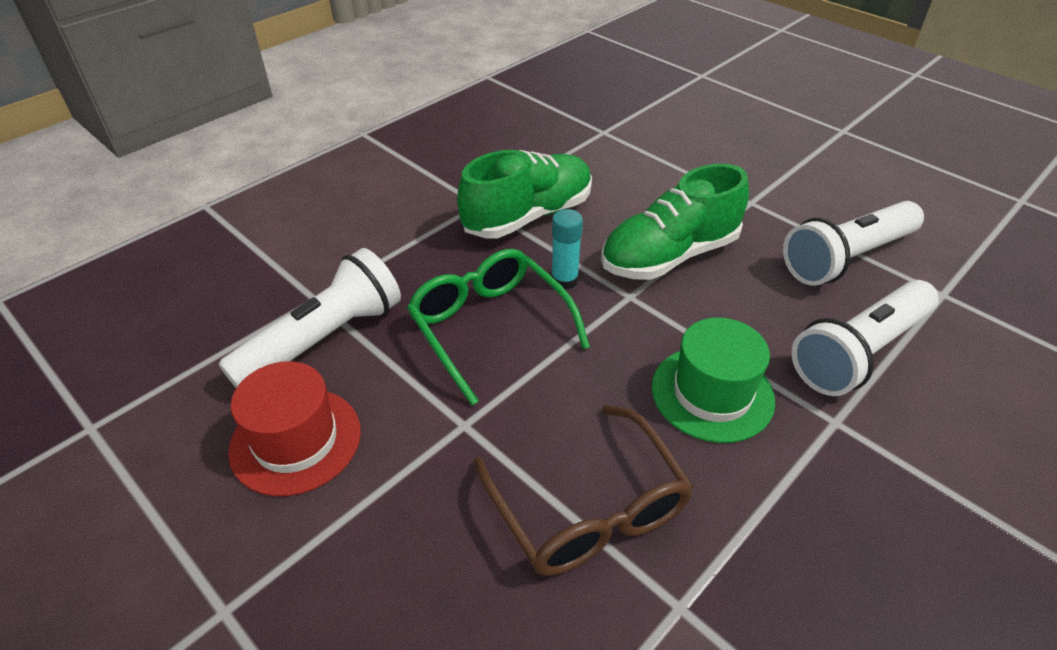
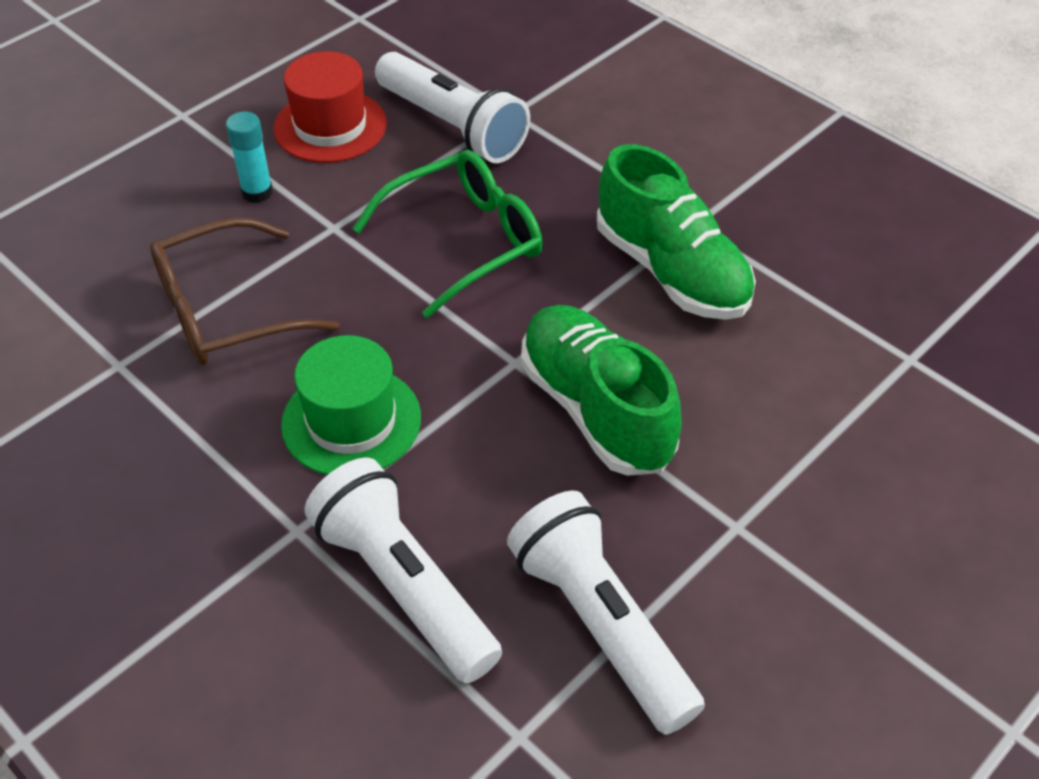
camera: 90 degrees right, 5 degrees up
(564, 280) = (544, 303): turquoise glue stick -> turquoise glue stick (257, 192)

